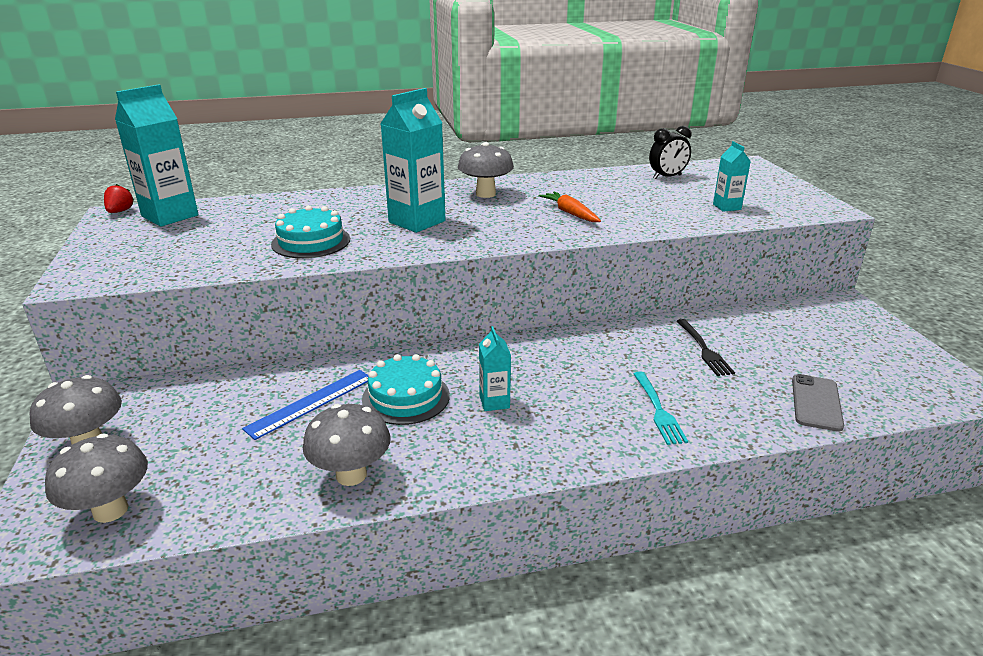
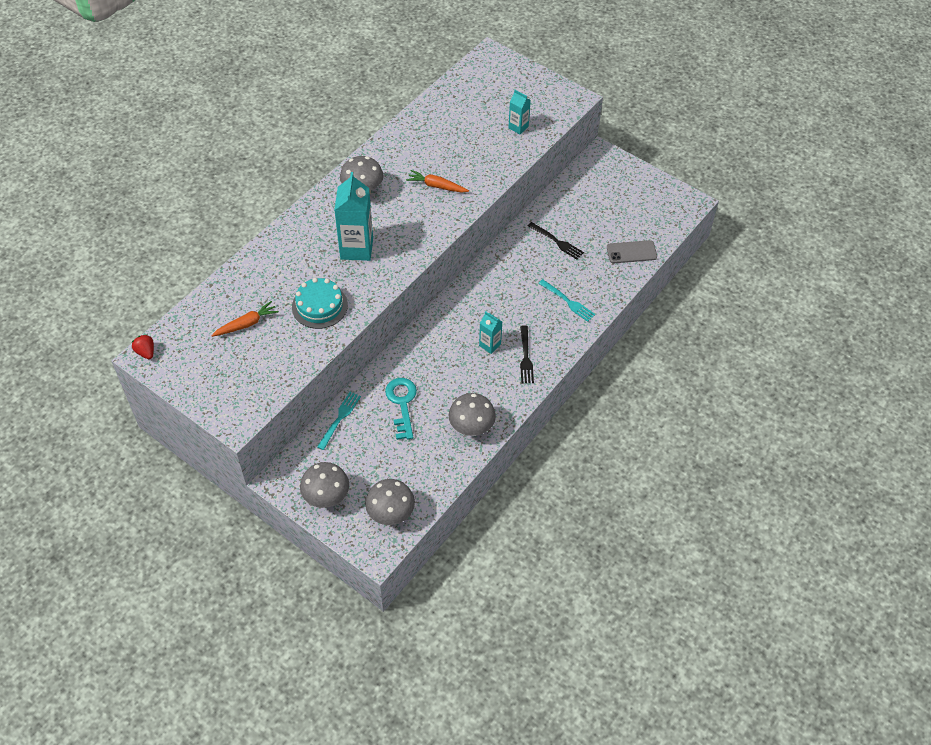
camera: 40 degrees left, 25 degrees up
(170, 216) = (189, 336): turquoise carton -> none
(227, 227) = (246, 324): none -> orange carrot
(230, 380) = (340, 418): none -> turquoise fork
(311, 403) = (402, 404): blue ruler -> turquoise key
(406, 397) = (444, 369): turquoise cake -> none
(526, 438) = (525, 357): none -> black fork
(667, 177) = (455, 104): black clock -> none
(816, 403) = (631, 252): grey phone -> grey phone turned 75 degrees counterclockwise

